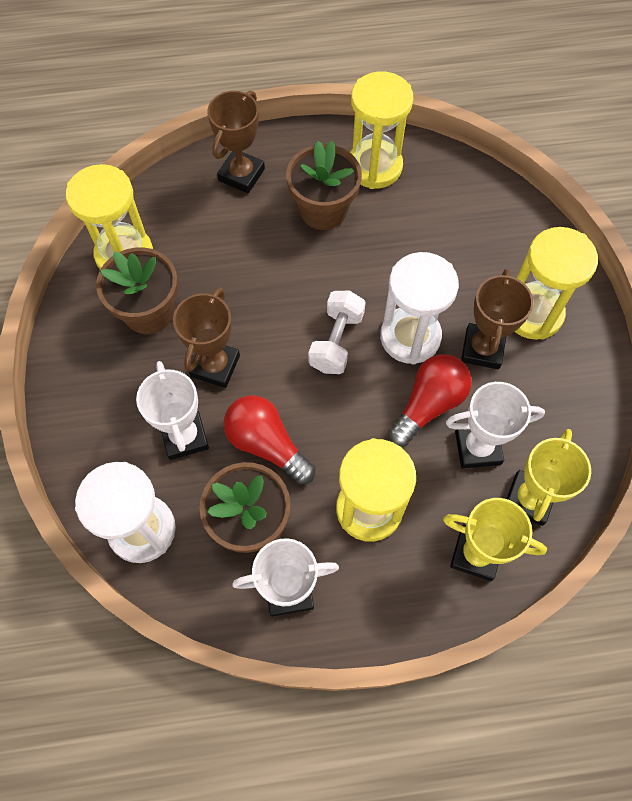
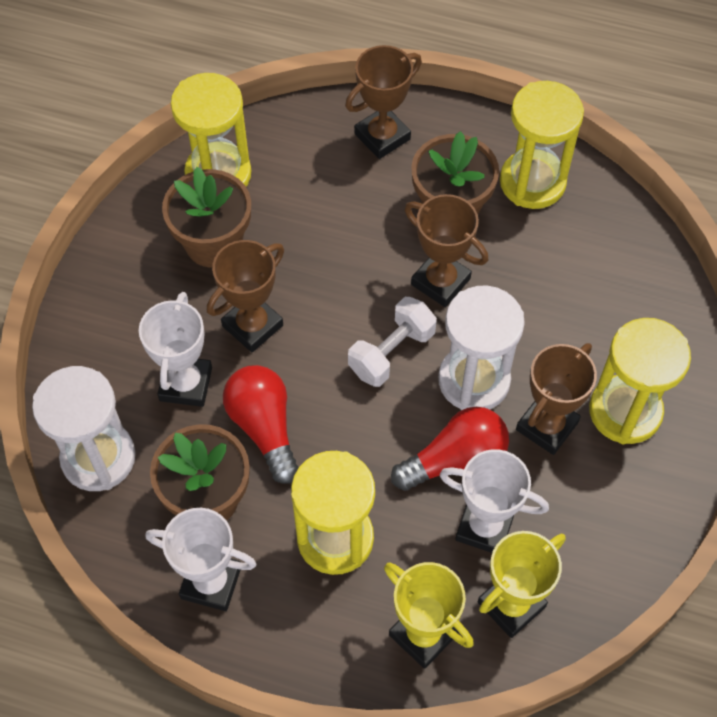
camera: 25 degrees right, 5 degrees down
(345, 270) = (440, 281): none -> brown trophy

